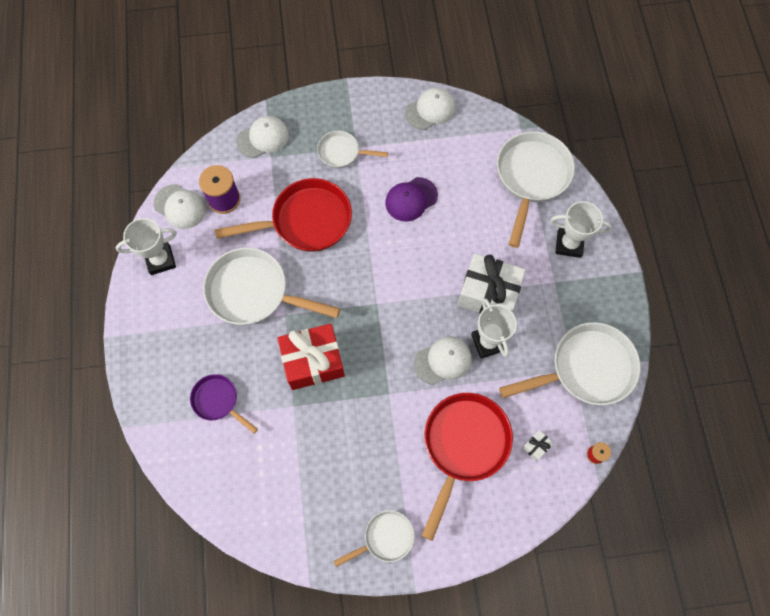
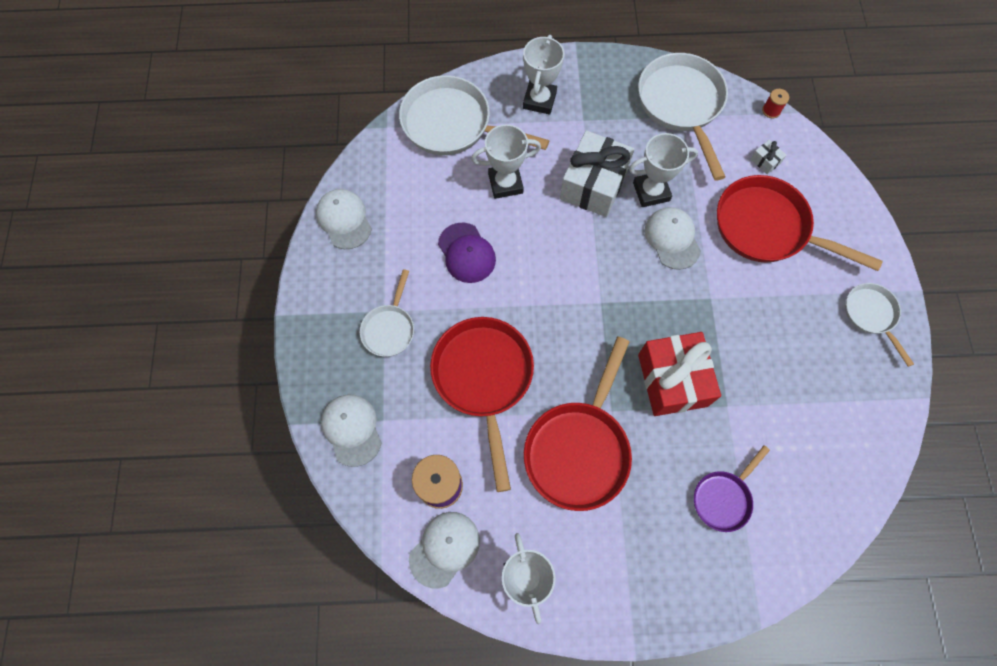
camera: 85 degrees left, 0 degrees up
(253, 292) = (579, 449): white pan -> red pan
(479, 223) = (505, 183): none -> white trophy

